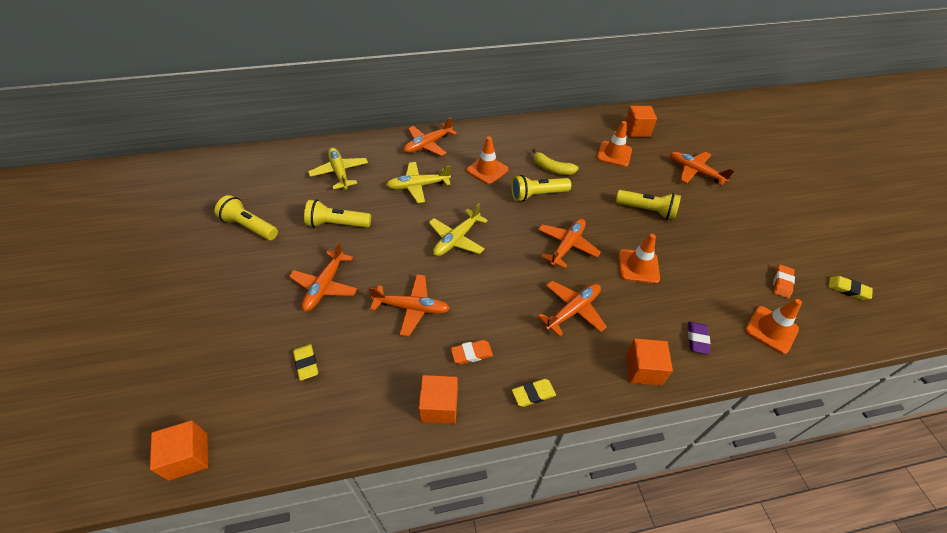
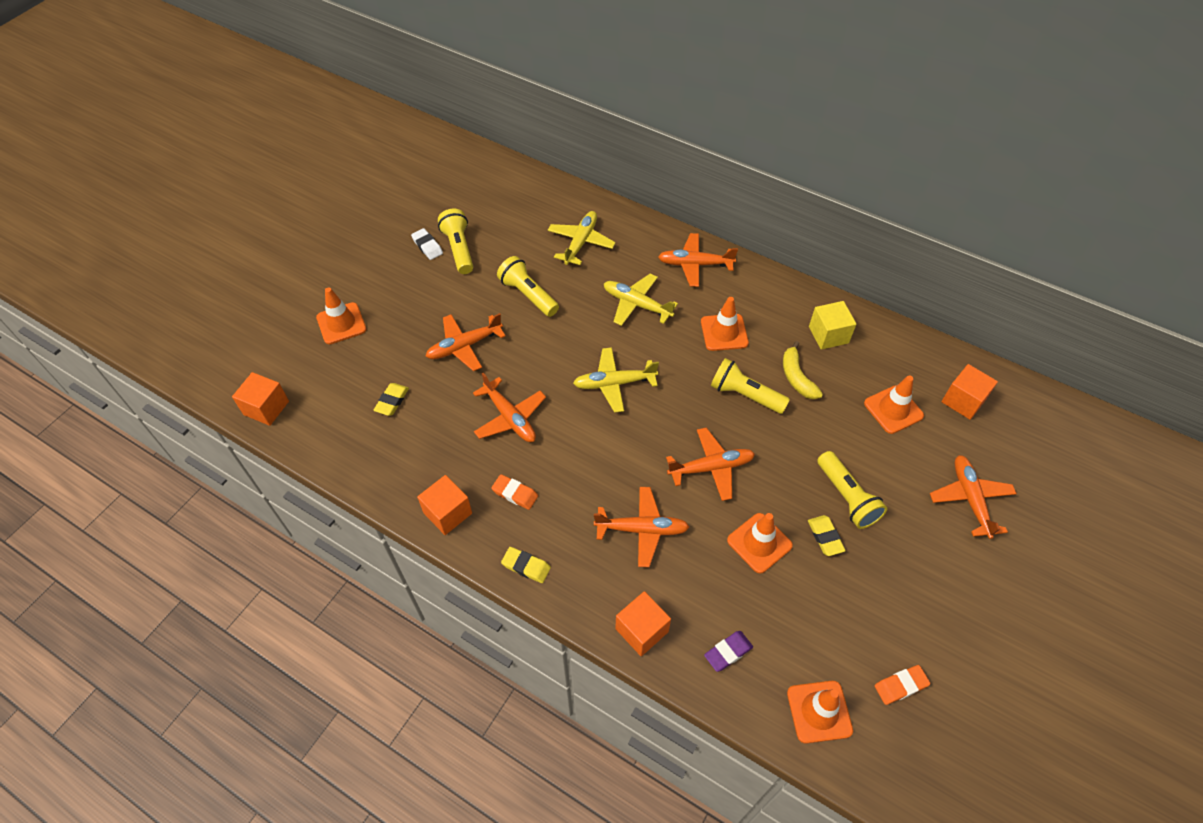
camera: 45 degrees right, 5 degrees up
(197, 339) = (341, 323): none -> orange traffic cone
(220, 239) = (427, 246): none -> white eraser
(541, 138) = (828, 335): none -> yellow cube
(848, 290) = (975, 759): yellow eraser -> yellow eraser (825, 537)

